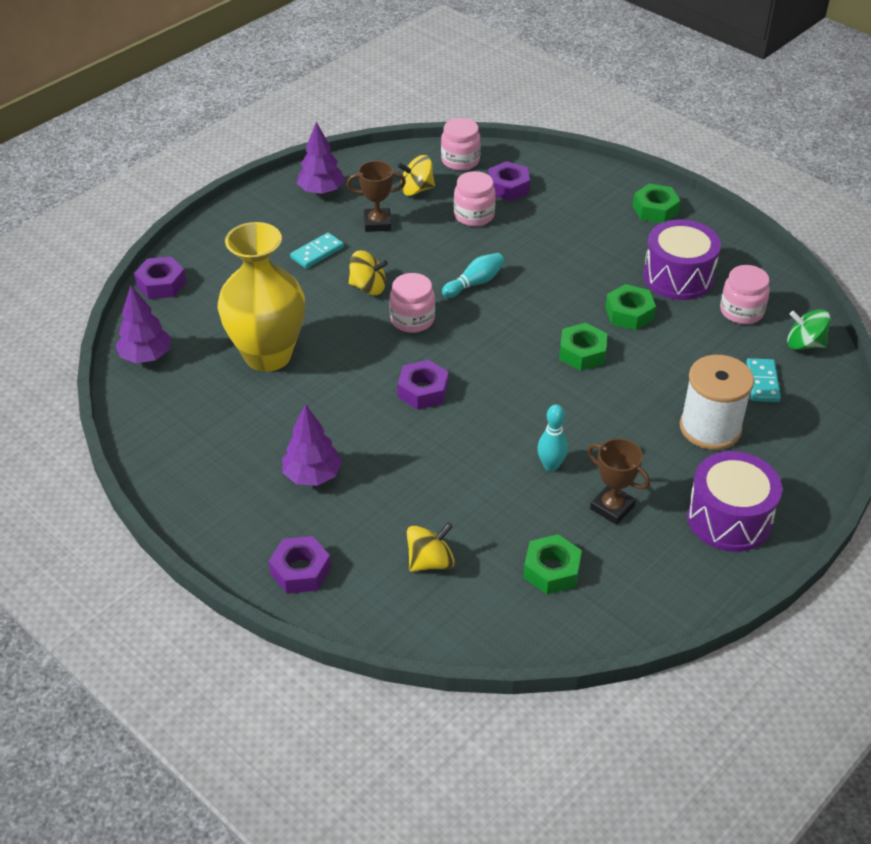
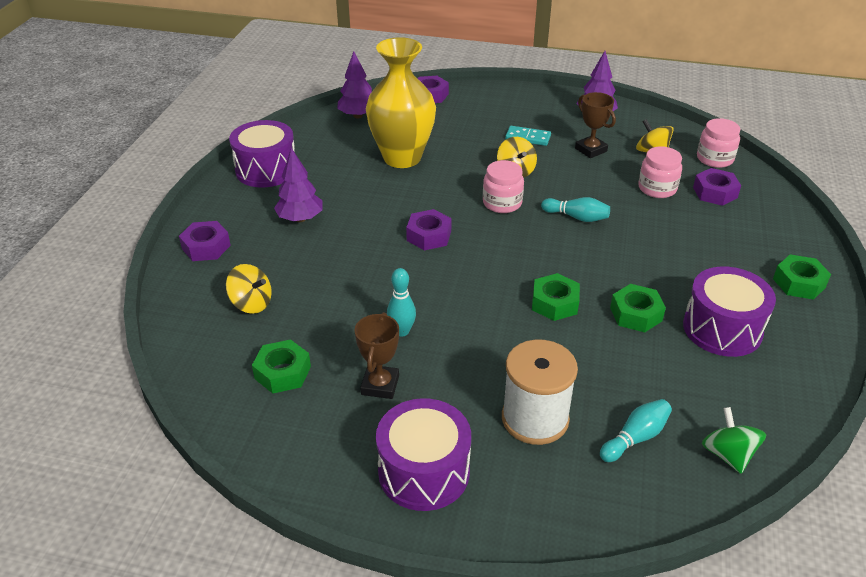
camera: 60 degrees right, 5 degrees down
(188, 472) = (266, 170): none -> purple drum
(741, 311) = (724, 389): pink jar -> none
(762, 382) = (635, 438): turquoise domino -> turquoise bowling pin

